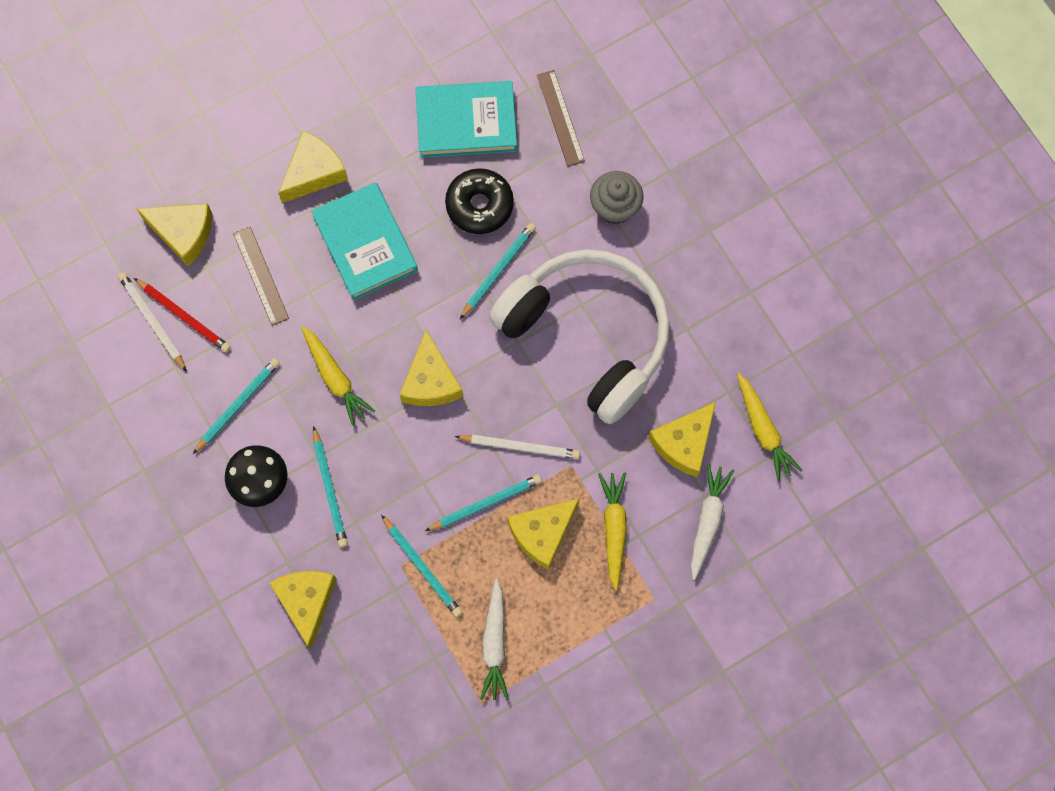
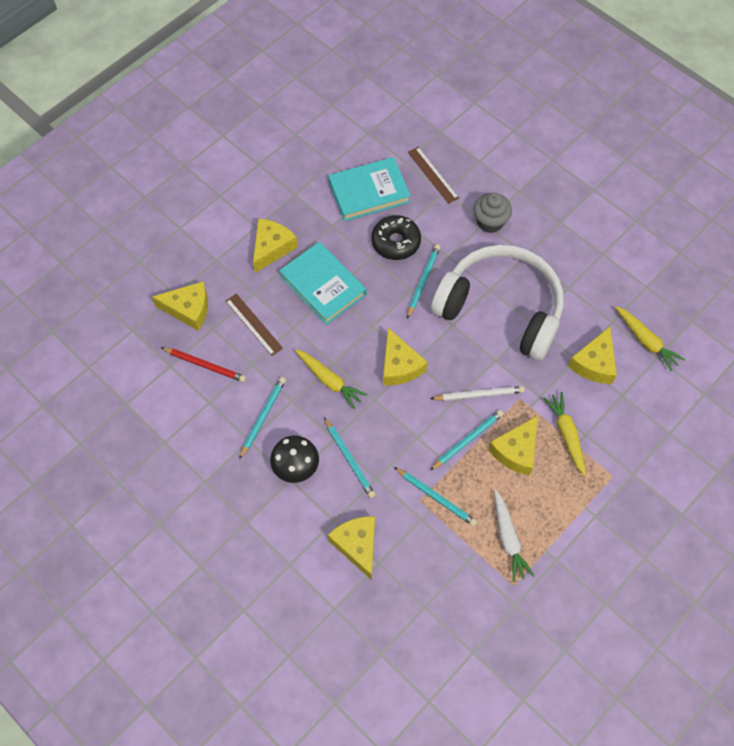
camera: 15 degrees left, 10 degrees down
(153, 321) = (182, 374): white pencil -> none
(707, 521) = (630, 412): white carrot -> none

